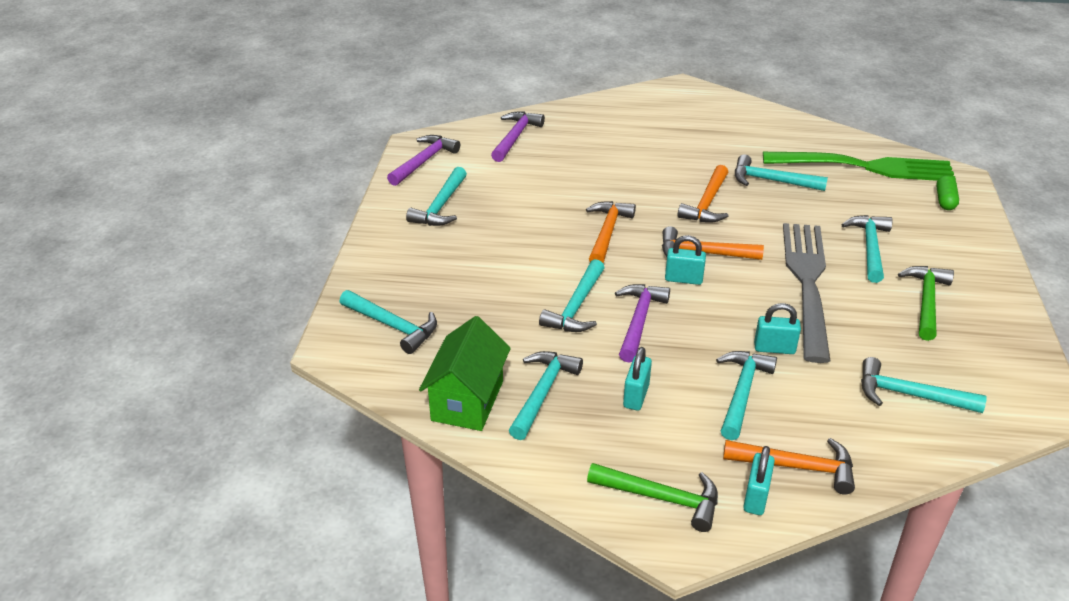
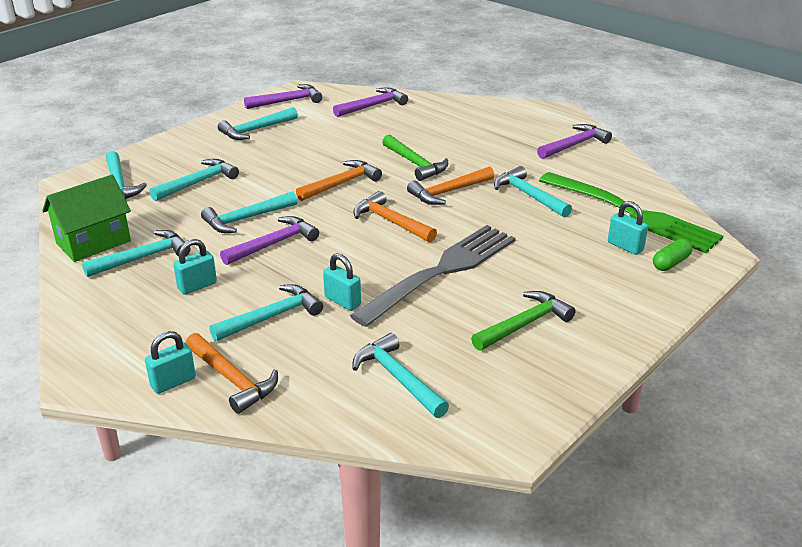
camera: 35 degrees right, 5 degrees down
(662, 498) = (114, 351): green hammer -> green hammer (415, 164)
(683, 279) = (348, 232): turquoise padlock -> turquoise padlock (625, 246)
(739, 116) = (574, 145): none -> purple hammer
(870, 247) = (538, 269): turquoise hammer -> turquoise hammer (198, 182)

